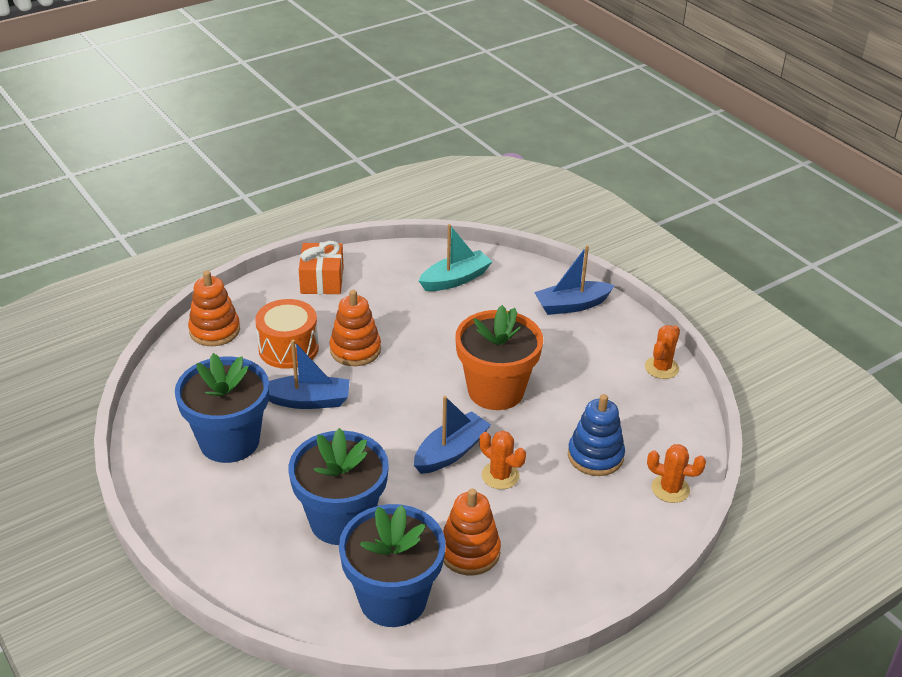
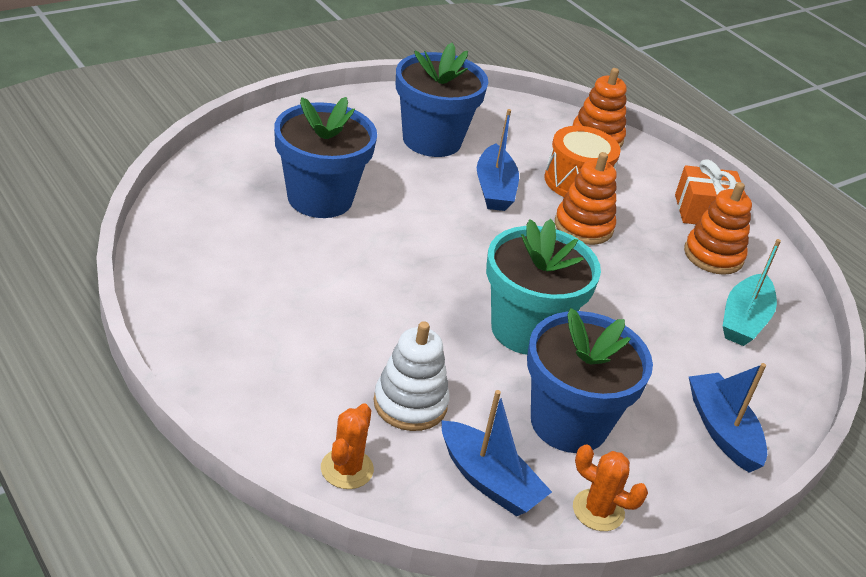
camera: 85 degrees right, 0 degrees up
(393, 599) = (212, 221): blue flower pot -> blue flower pot (569, 423)
(451, 452) = (417, 281): blue boat -> blue boat (489, 480)
(455, 279) = (744, 320): turquoise boat -> turquoise boat turned 60 degrees clockwise
(469, 551) = (265, 277): orange stacking toy -> orange stacking toy (713, 255)
(496, 391) = (526, 330): orange flower pot -> turquoise flower pot
(500, 475) = (378, 315): orange cactus -> none
(595, 456) = (410, 404): blue stacking toy -> white stacking toy

